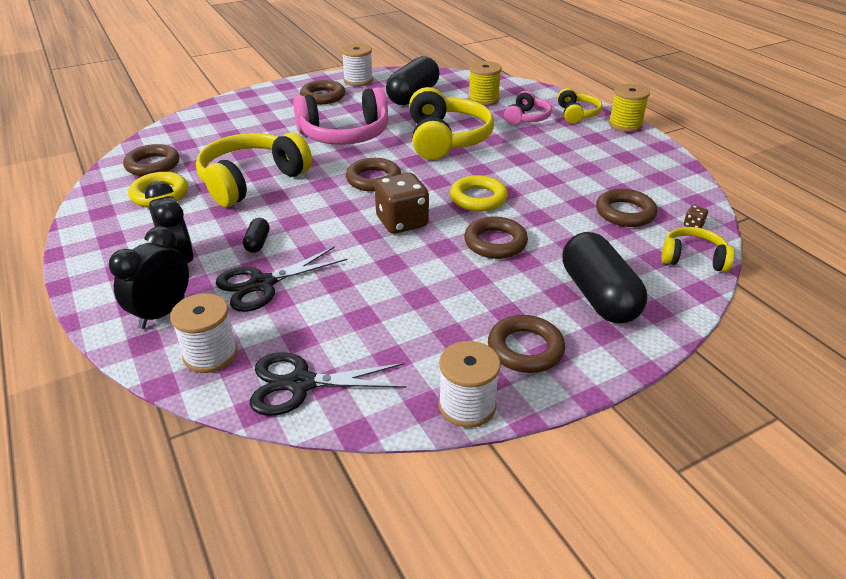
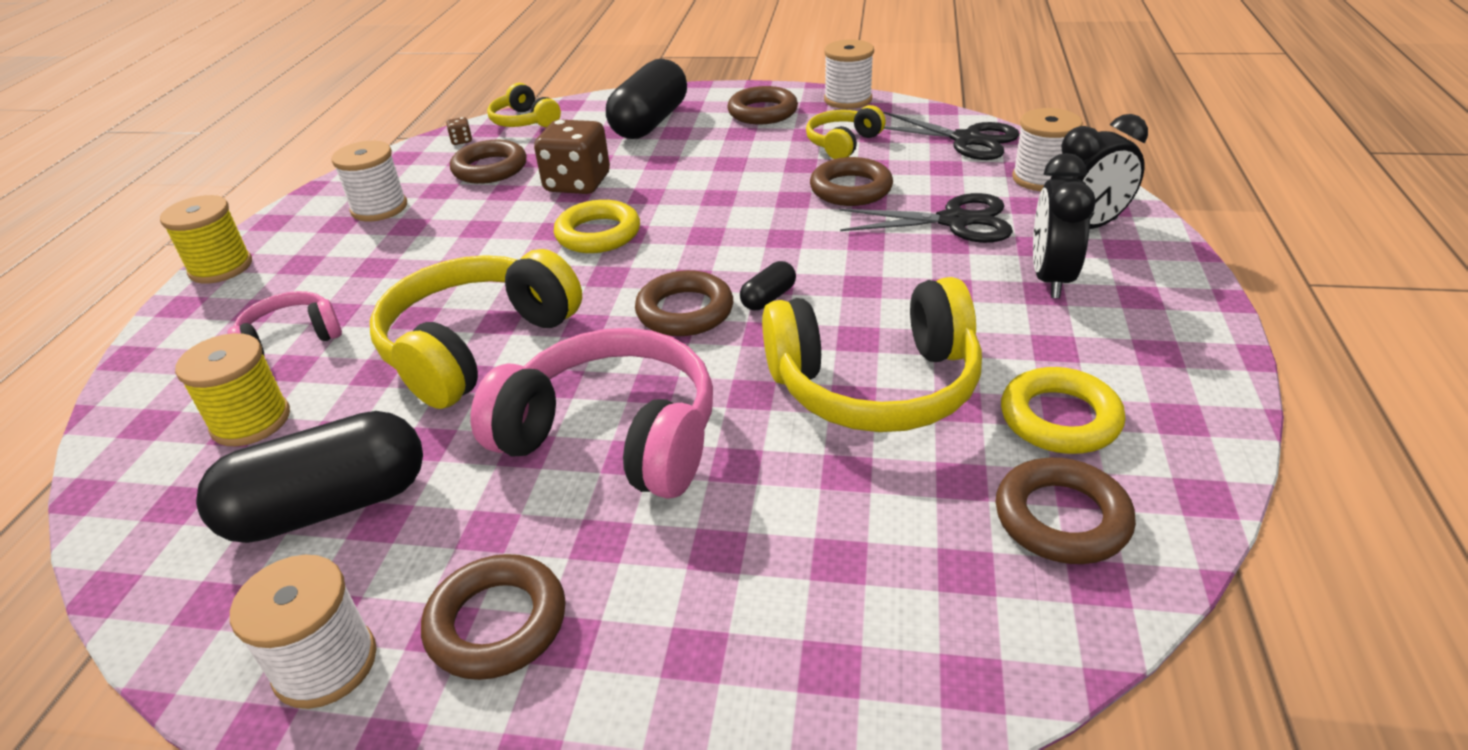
camera: 140 degrees left, 0 degrees up
(257, 243) = (931, 270): black capsule -> black capsule (768, 298)
(402, 222) = (726, 236): brown dice -> brown dice (577, 184)
(495, 242) = (662, 183): brown ring -> brown ring (851, 189)
(577, 114) = (219, 314): yellow headphones -> yellow headphones (843, 143)
(626, 169) = (379, 208): none -> white spool

